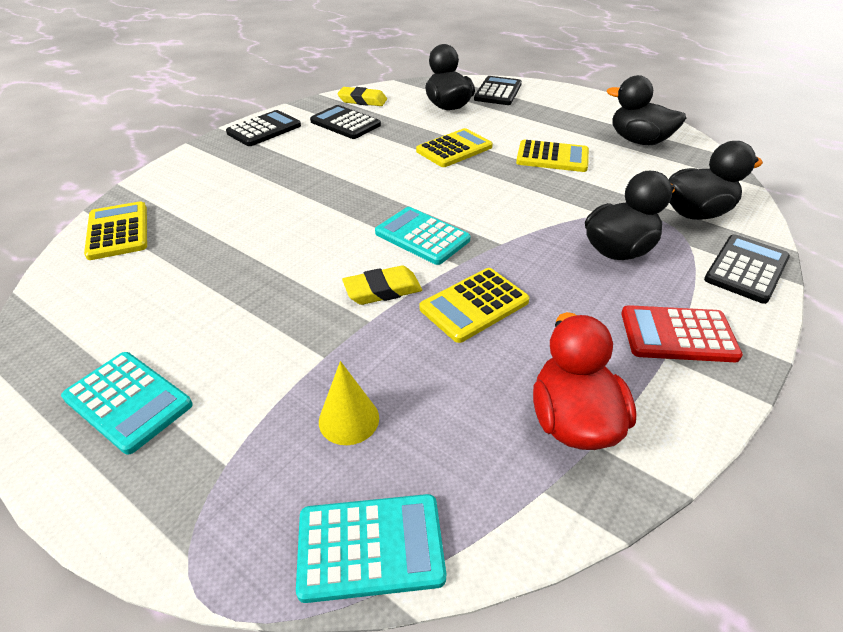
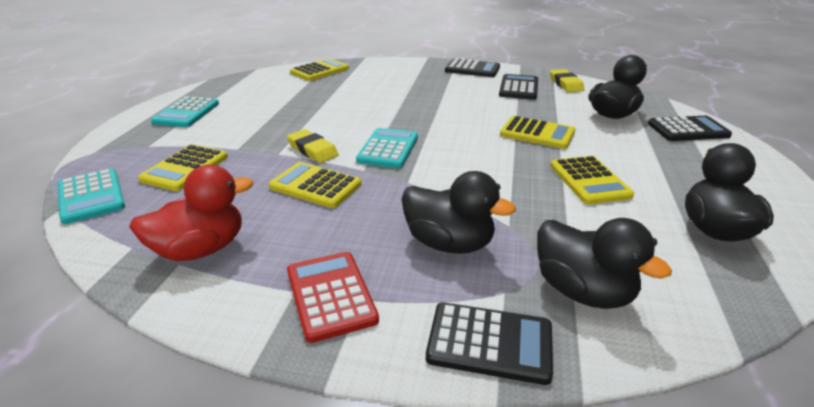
camera: 65 degrees right, 10 degrees down
(349, 419) = (185, 168): yellow cone -> yellow calculator

